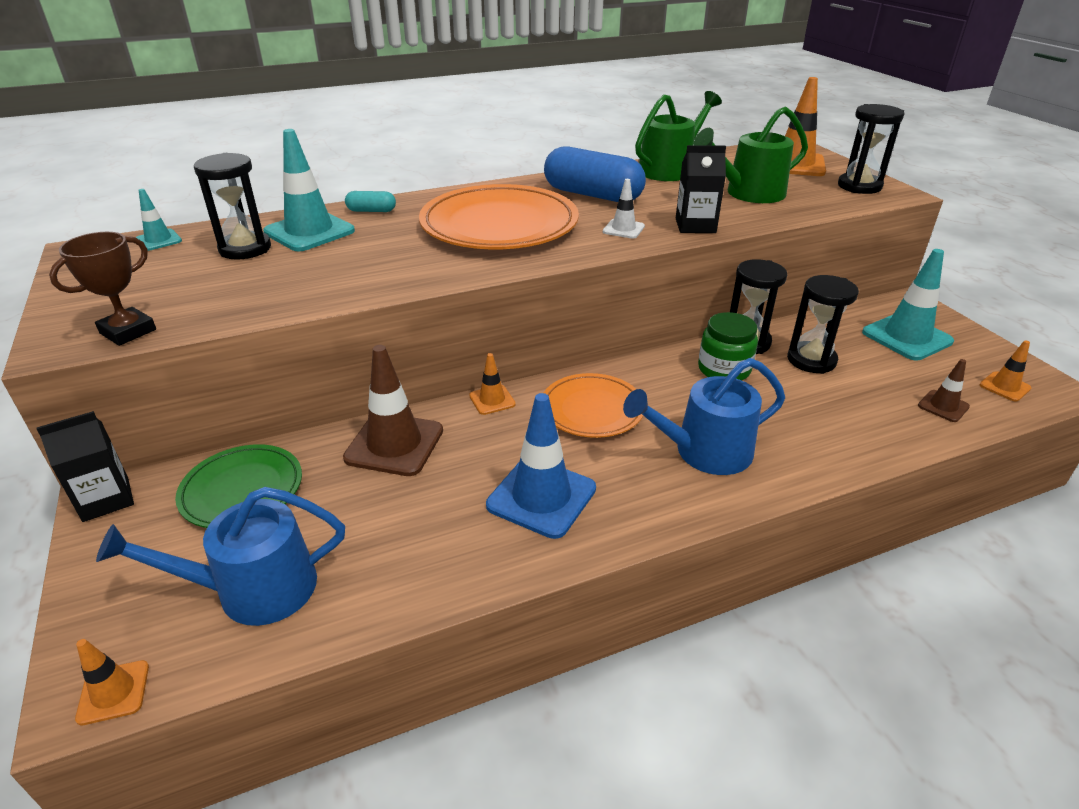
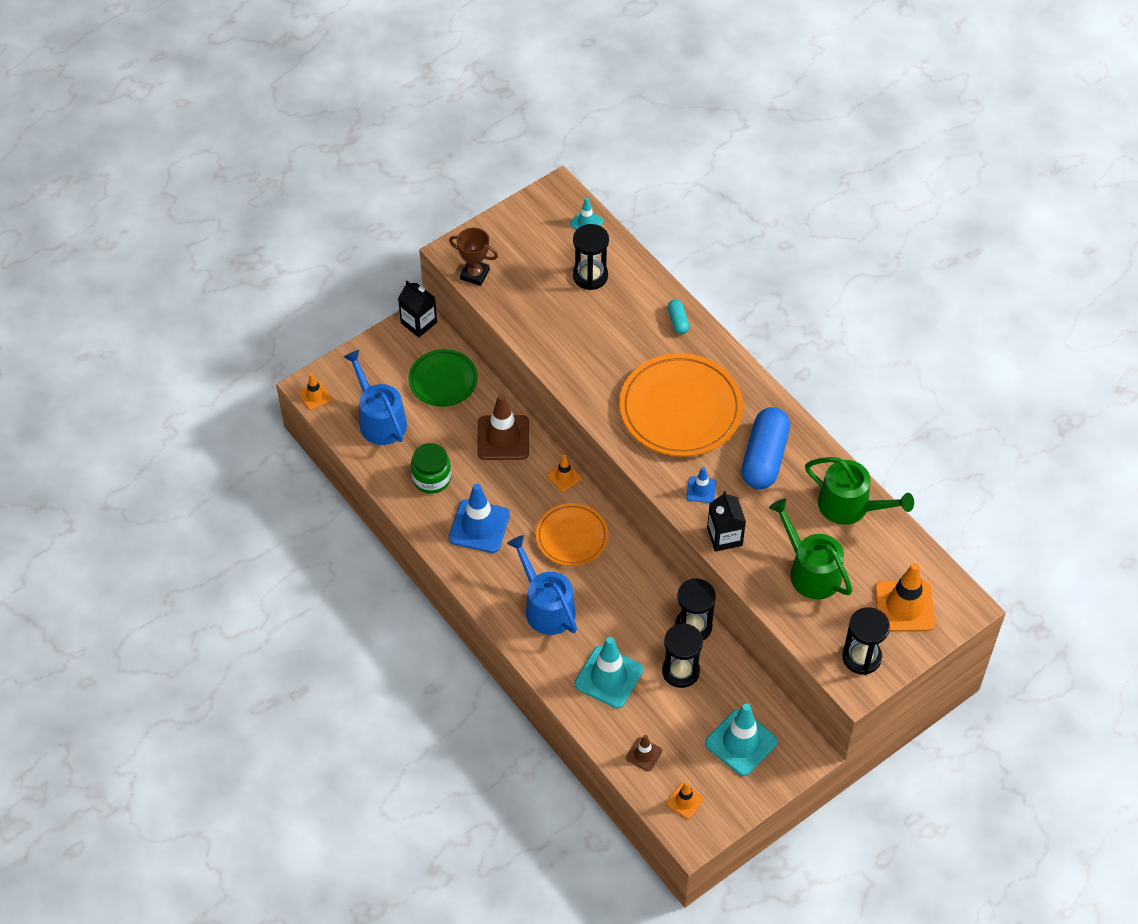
camera: 75 degrees right, 20 degrees up
(309, 231) = (629, 299): turquoise traffic cone -> turquoise traffic cone (609, 677)
(623, 229) = (701, 490): white traffic cone -> blue traffic cone
(724, 369) = (648, 612): green jar -> green jar (431, 478)

